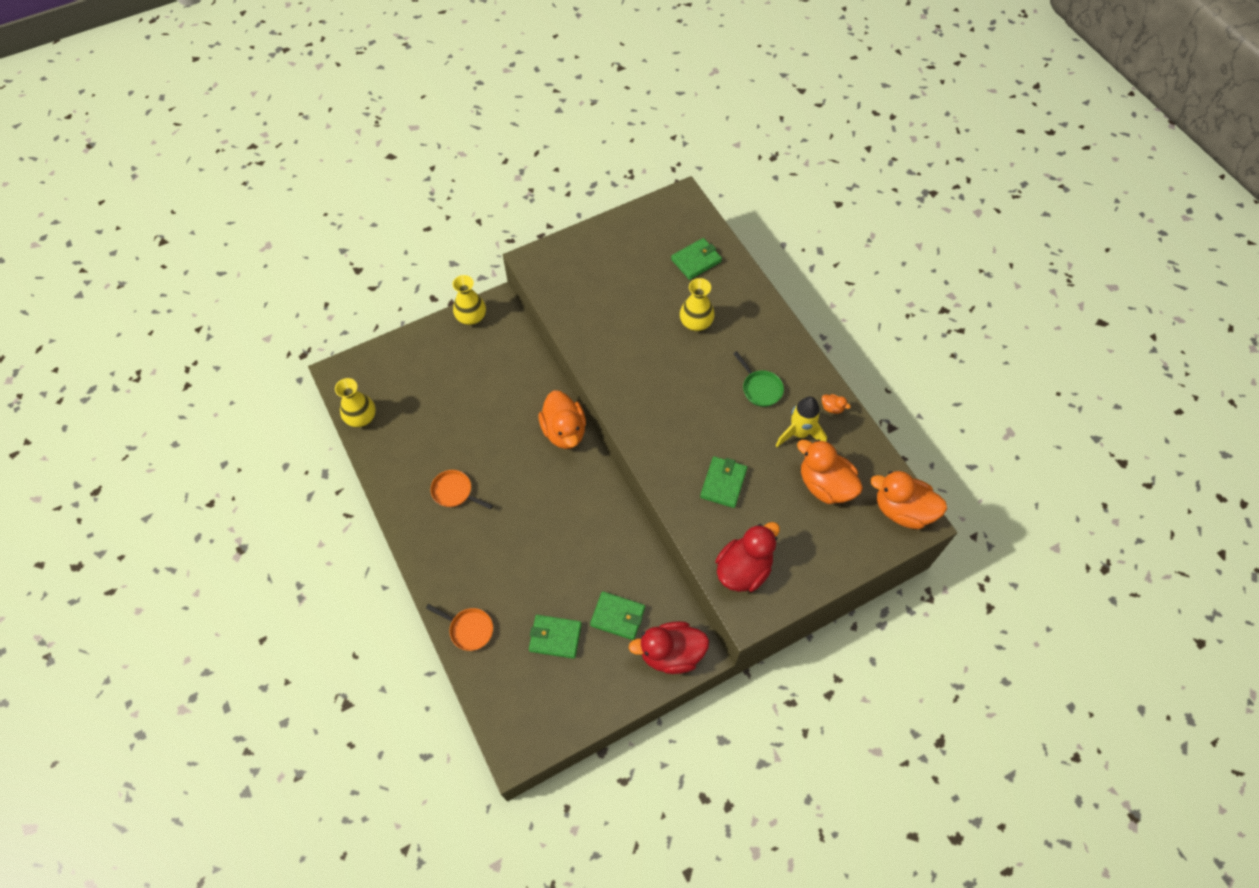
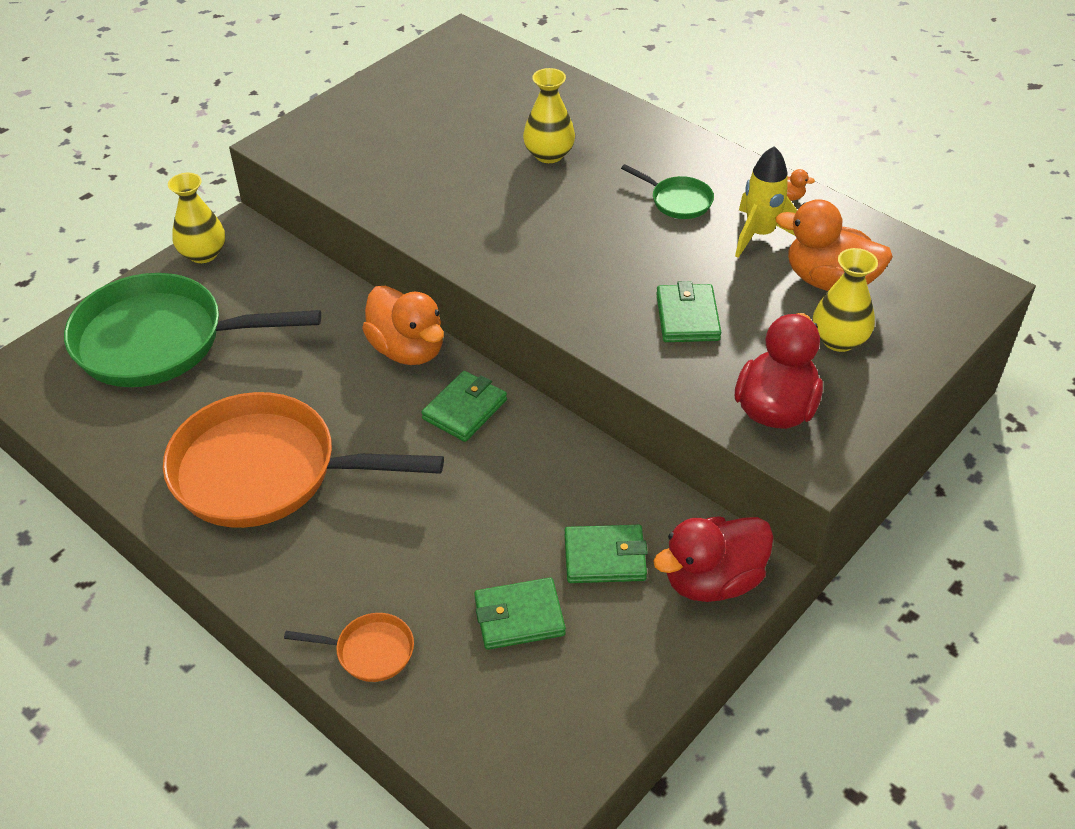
camera: 20 degrees left, 15 degrees down
(361, 417) = (70, 418): yellow vase -> yellow vase (838, 340)
(426, 377) = (160, 341): none -> green pan
(454, 492) = (266, 471): orange pan -> orange pan, size x2.42
(696, 261) = (513, 92): green wallet -> green wallet (464, 409)
(902, 510) = (949, 280): orange duck -> none

